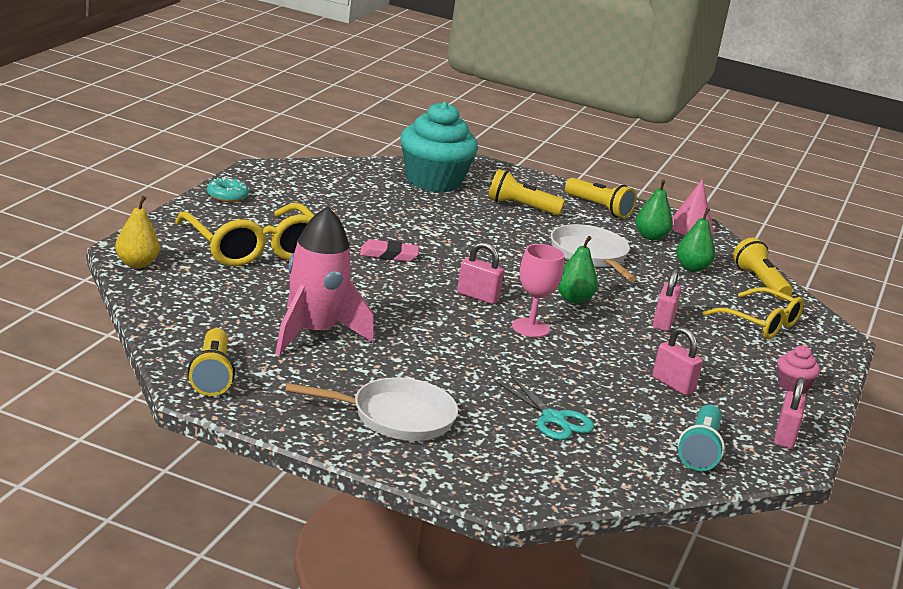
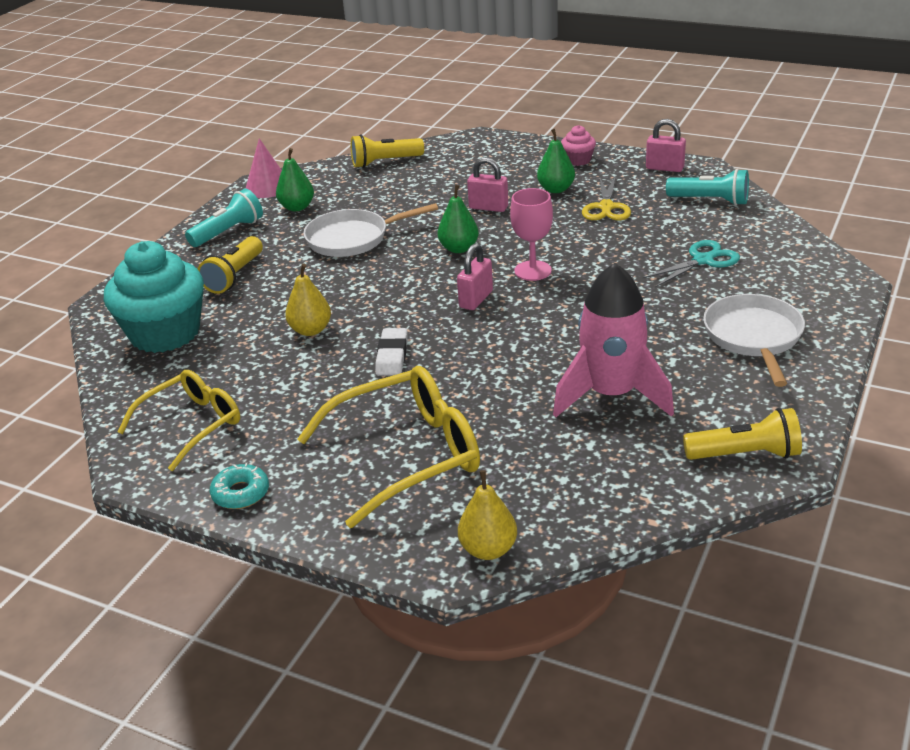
camera: 80 degrees left, 10 degrees up
(389, 255) = (392, 356): pink eraser -> white eraser
(432, 229) = (311, 330): none -> yellow pear
(599, 208) = (228, 232): yellow flashlight -> turquoise flashlight
(673, 385) = (606, 207): pink padlock -> yellow scissors
(692, 268) = (364, 190): green pear -> green pear (556, 189)
(760, 323) = (469, 166): yellow glasses -> yellow glasses (192, 424)

